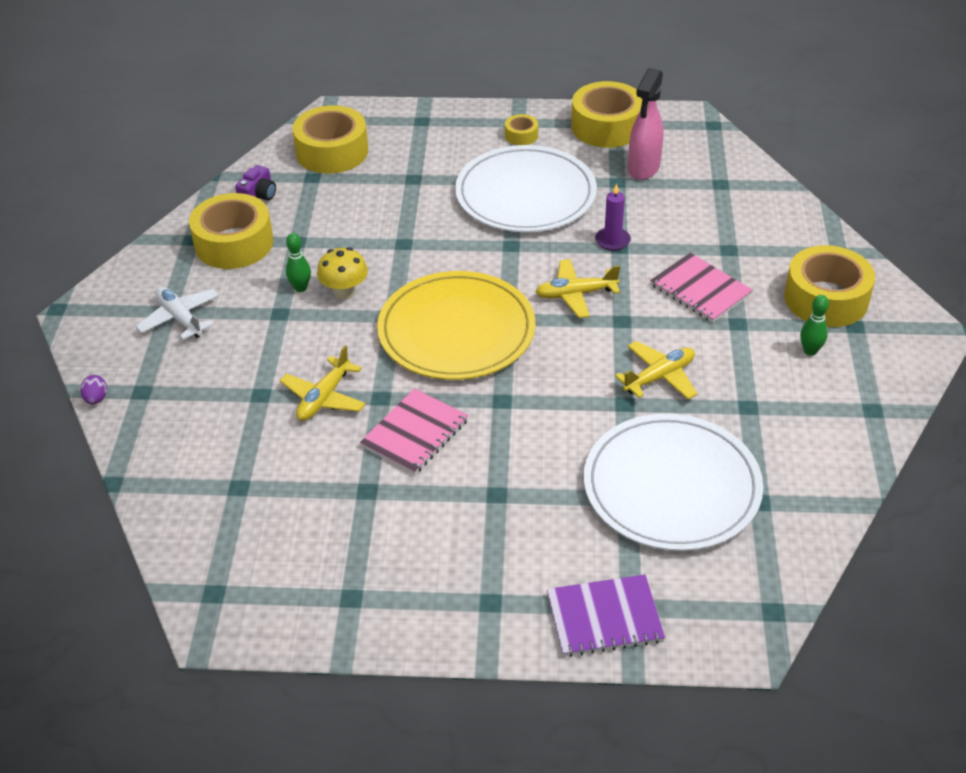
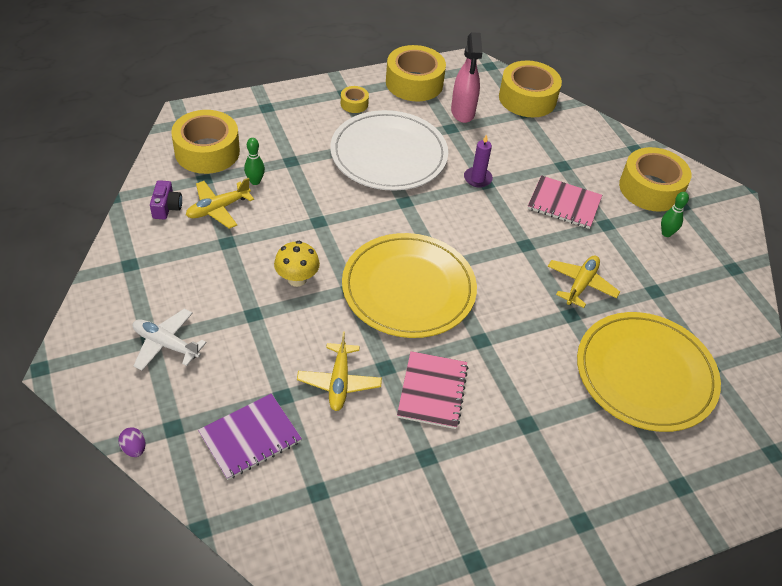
camera: 30 degrees left, 5 degrees up
(234, 243) = (172, 258): yellow tape -> yellow tape (527, 98)
(300, 288) = (257, 285): green bowling pin -> green bowling pin (255, 181)
(575, 294) = (479, 231): yellow plane -> yellow plane (218, 209)
(604, 618) = (669, 503): purple notebook -> purple notebook (250, 437)
(671, 486) = (645, 374): white plate -> yellow plate

